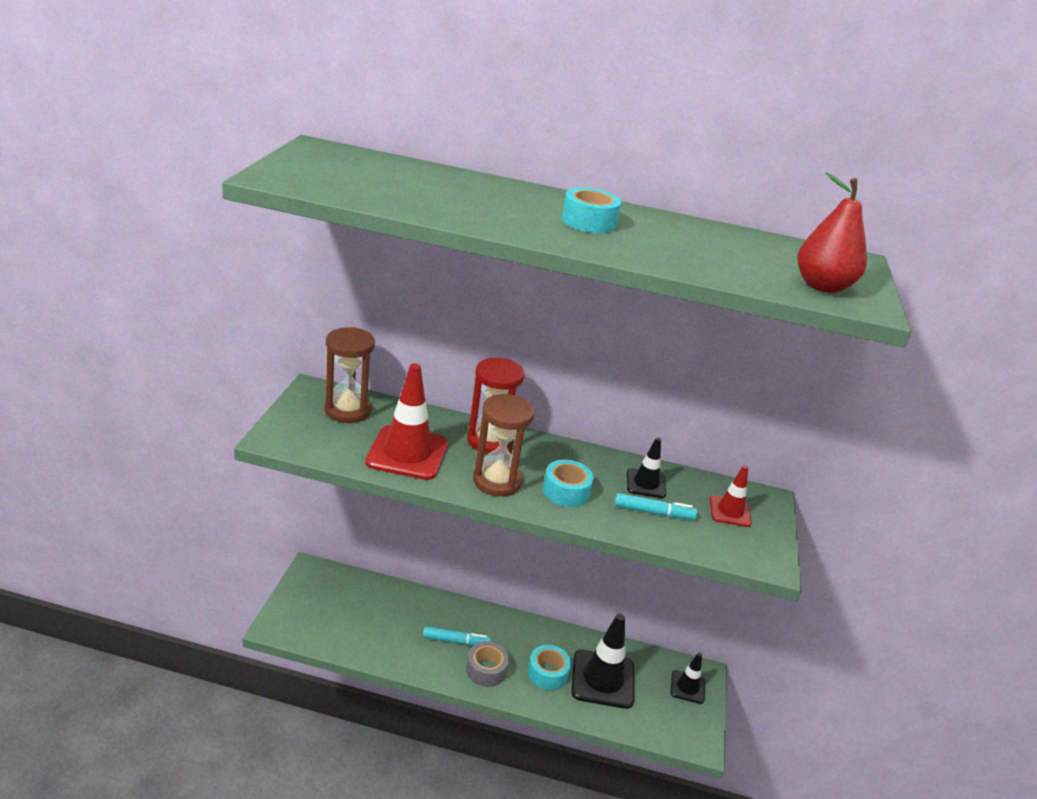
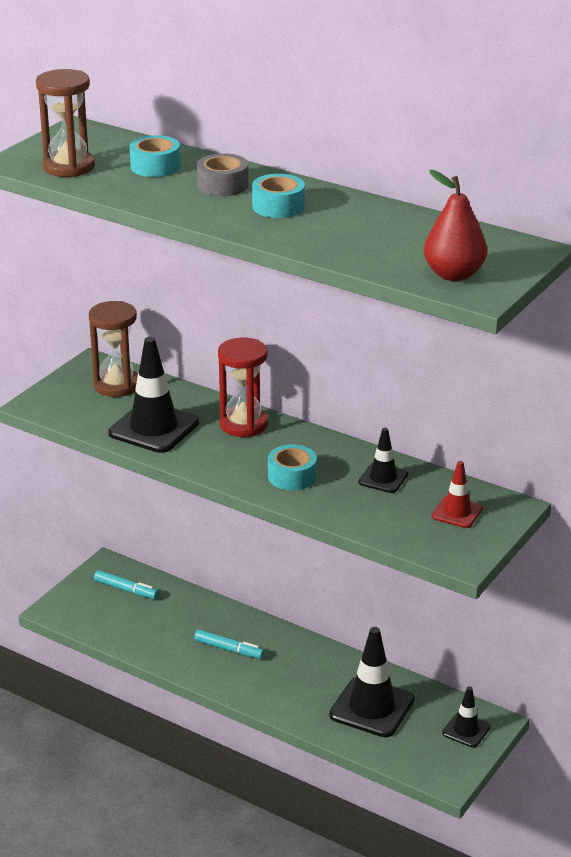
camera: 25 degrees right, 0 degrees up
(407, 453) = (154, 428): red traffic cone -> black traffic cone
(486, 670) = (248, 679): grey tape -> grey tape (223, 185)
(497, 481) = (227, 460): brown hourglass -> brown hourglass (69, 167)
(547, 673) = (313, 692): turquoise tape -> turquoise tape (155, 166)
(653, 512) = (371, 504): turquoise marker -> turquoise marker (126, 590)

